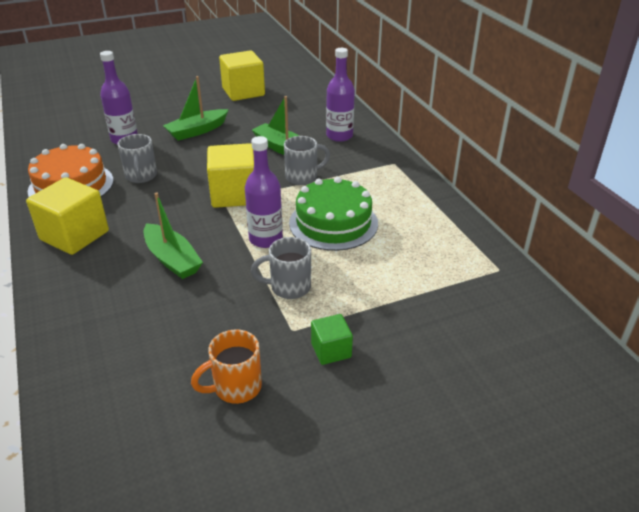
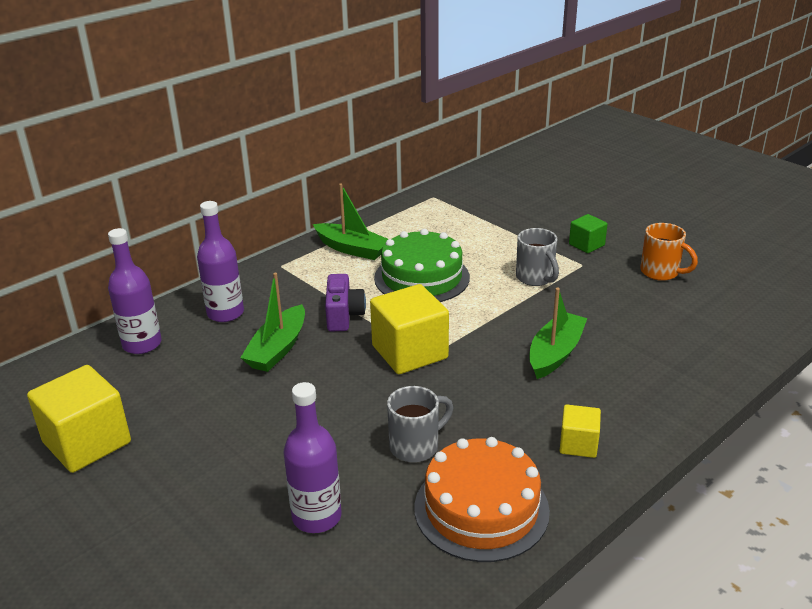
camera: 110 degrees left, 5 degrees down
(74, 235) = (578, 444): yellow cube -> yellow cube, size x0.54
(197, 131) = (255, 443): green boat -> green boat (352, 249)
(265, 239) = (477, 308): purple bottle -> purple bottle (142, 344)
(302, 177) = (343, 315): grey mug -> purple camera

